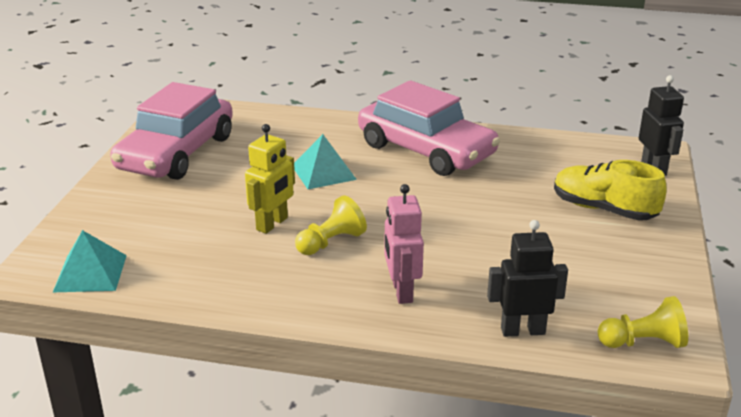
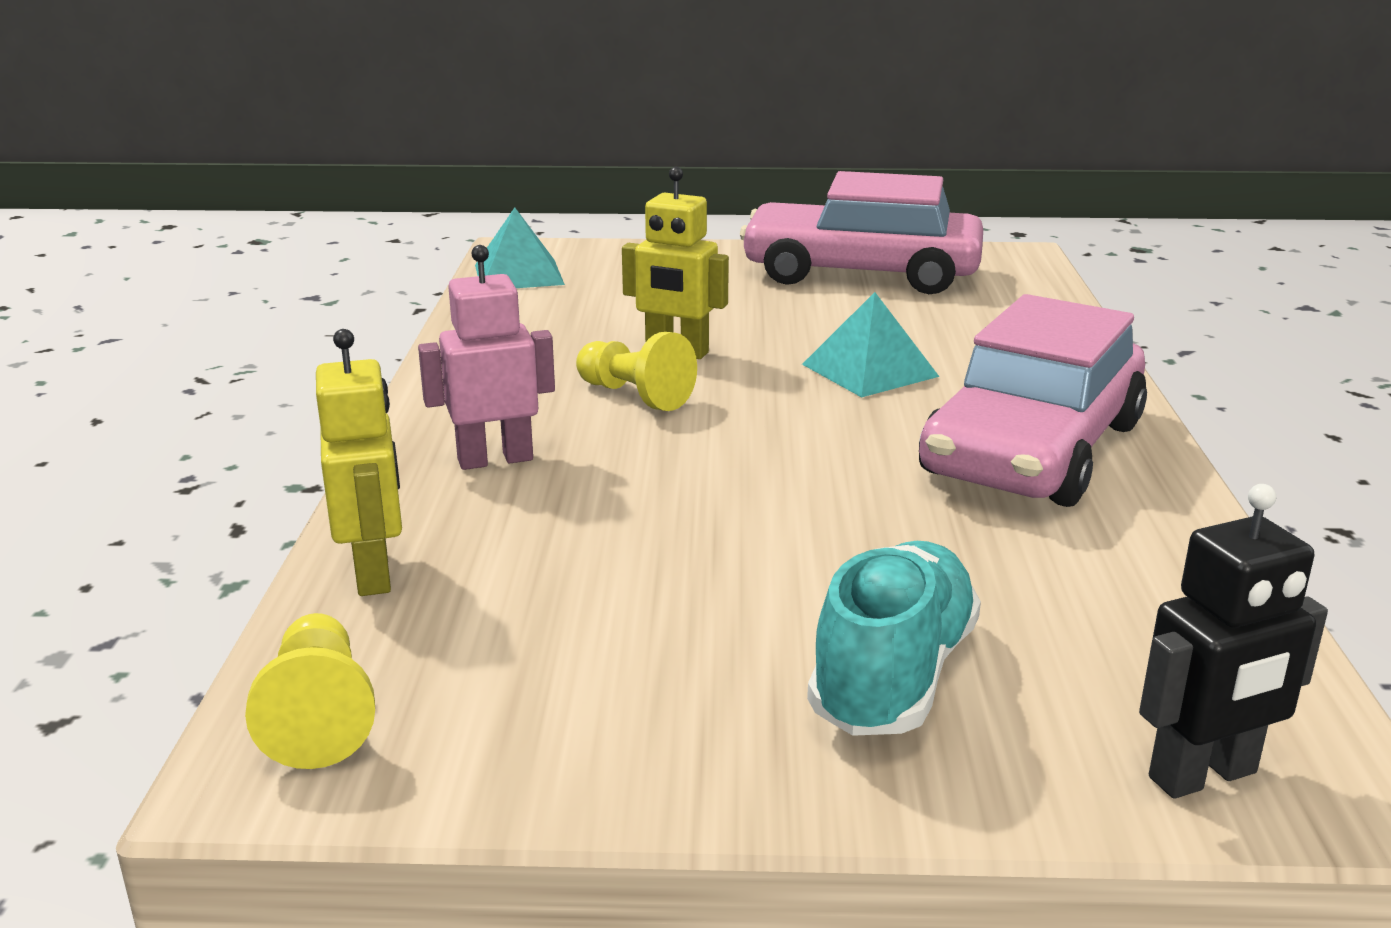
camera: 80 degrees right, 5 degrees down
(522, 331) = (374, 573): black robot -> yellow robot
(603, 209) = (893, 676): yellow shoe -> turquoise shoe

